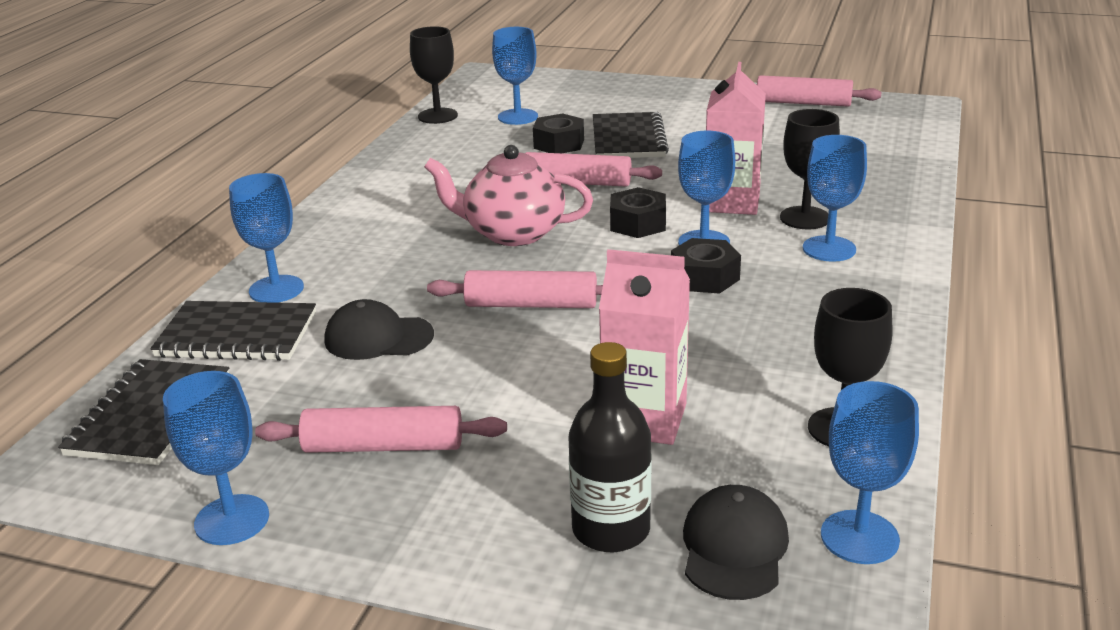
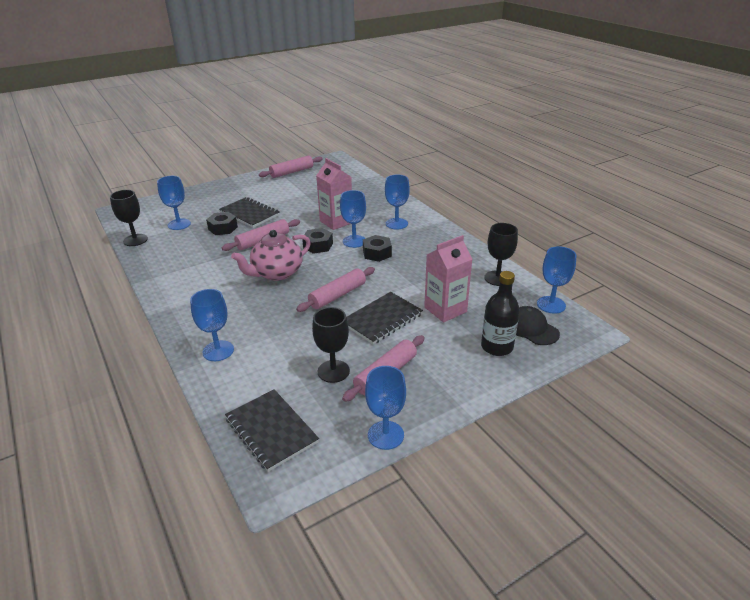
camera: 50 degrees left, 5 degrees up
(237, 335) = (241, 378): black notebook -> black notebook (382, 319)
(378, 338) = (304, 341): black cap -> none
(805, 218) = (370, 216): black goblet -> black goblet (333, 371)

